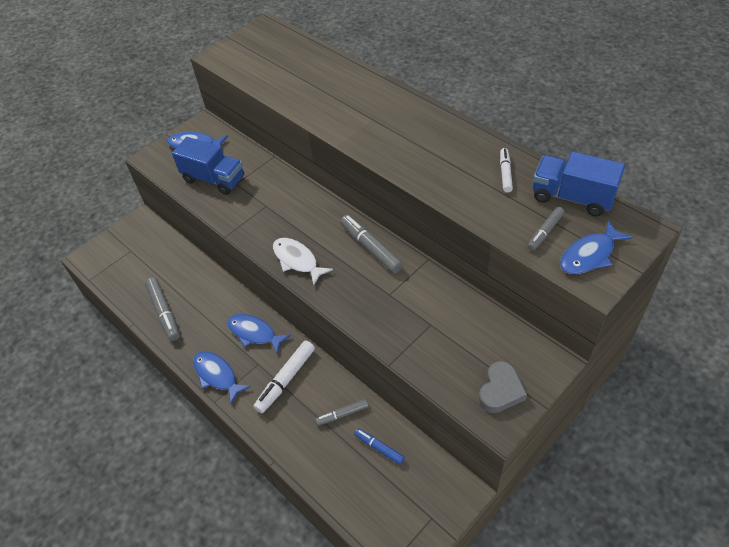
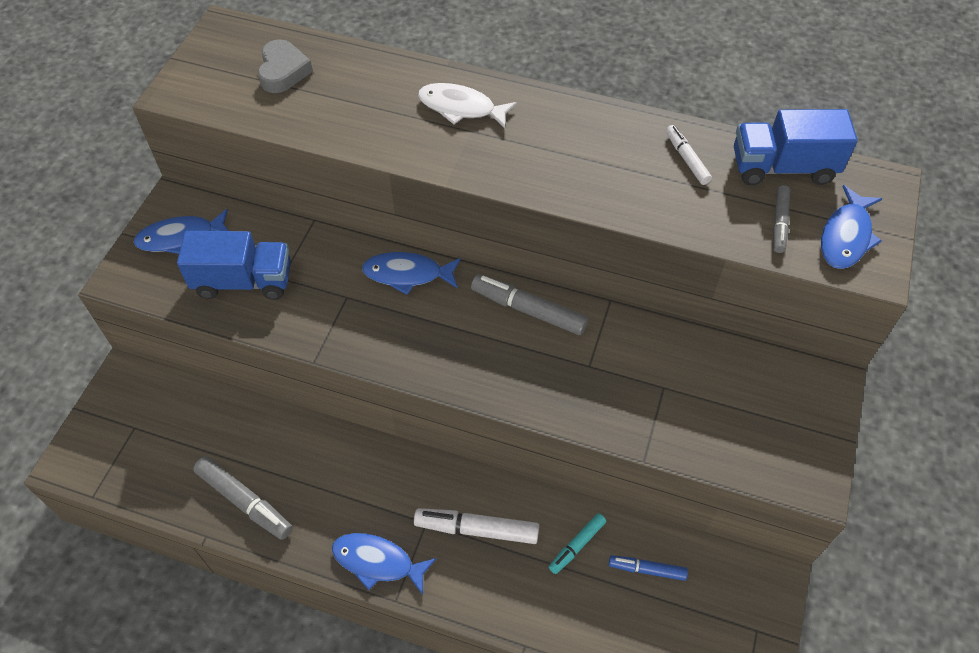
camera: 30 degrees left, 5 degrees up
(254, 333) = (396, 481): blue fish -> blue fish (407, 274)
(286, 379) = (477, 529): white marker -> white marker turned 90 degrees clockwise
(297, 260) = (439, 361): white fish -> white fish (461, 108)
(342, 414) = (577, 545): grey marker -> turquoise marker
(500, 391) = (793, 441): grey heart -> grey heart (283, 71)

